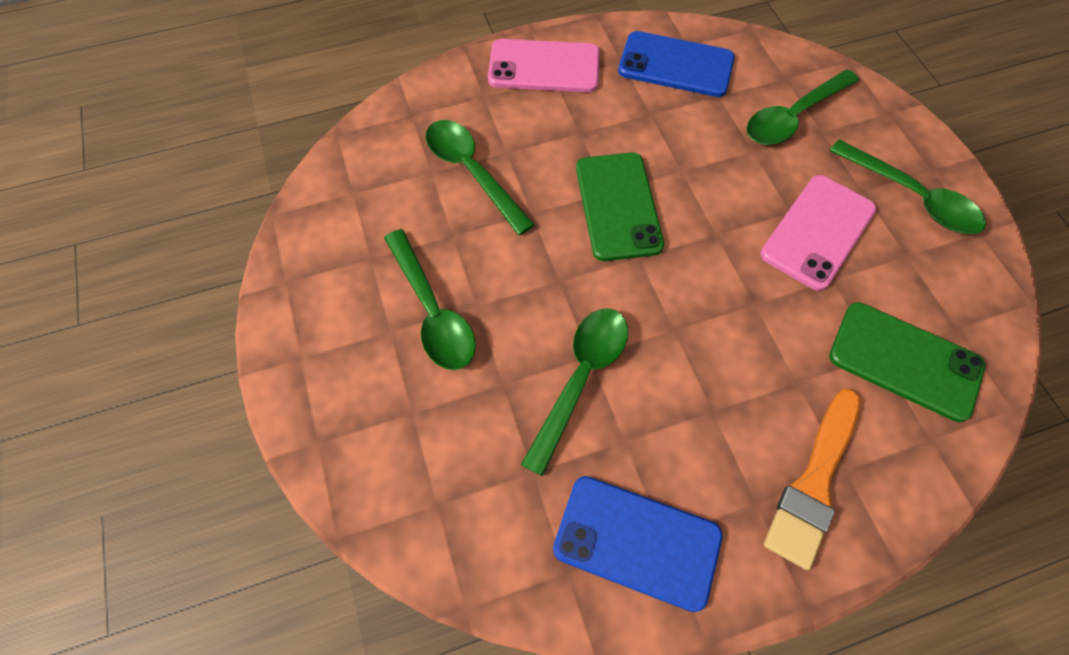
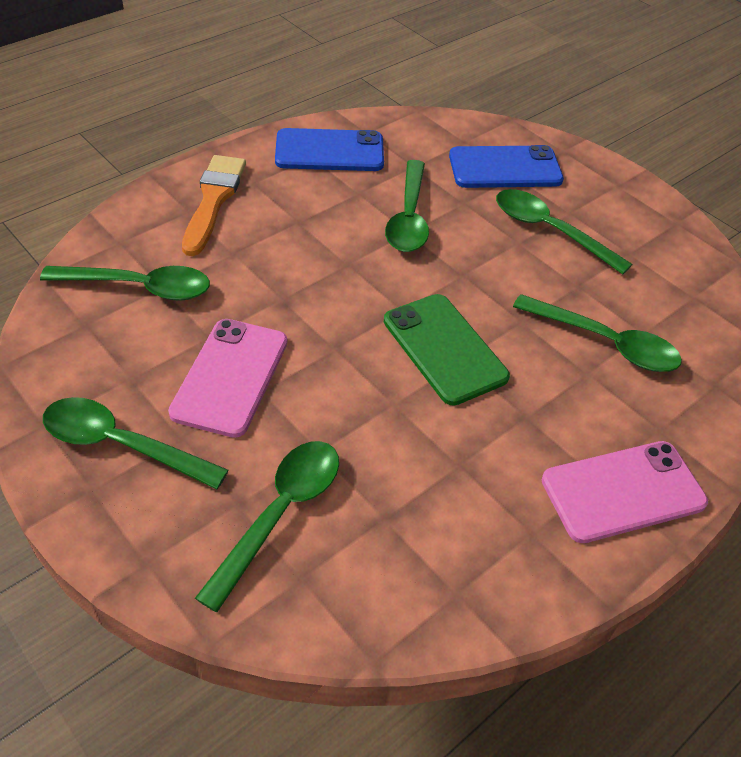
camera: 155 degrees right, 15 degrees down
(675, 65) = (460, 550): blue phone -> blue phone (505, 168)
(905, 361) = (139, 287): green phone -> green spoon

